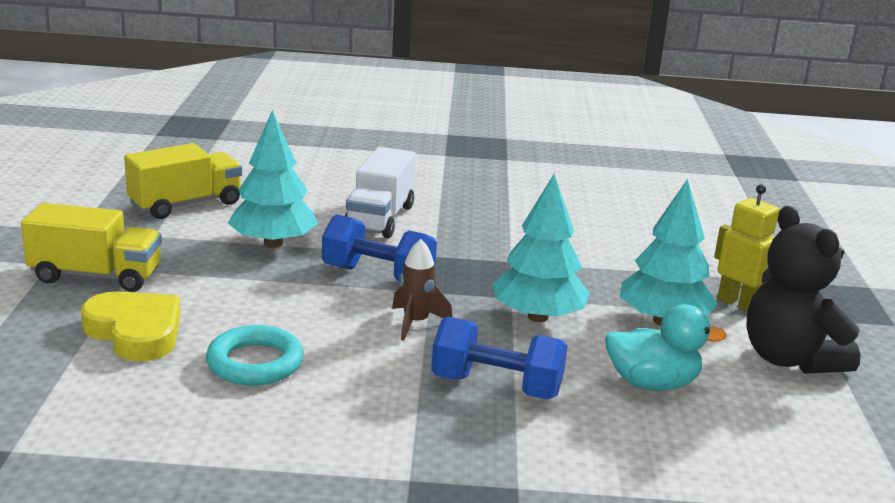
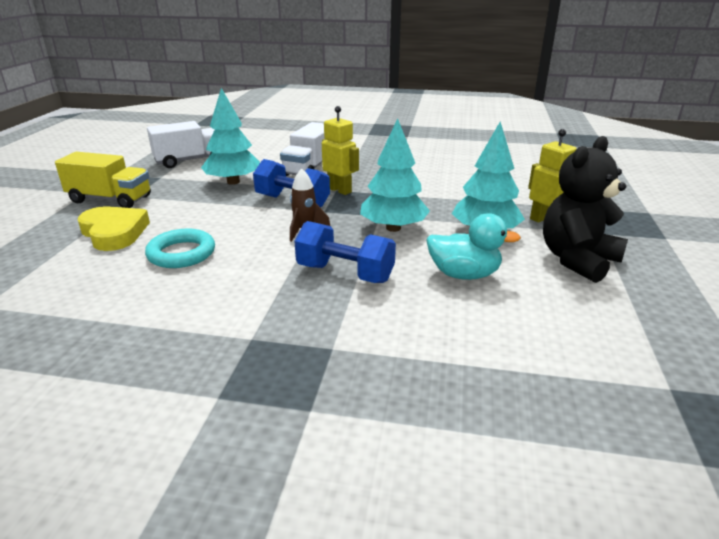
camera: 10 degrees right, 5 degrees up
(186, 204) = (190, 160): yellow truck -> white truck
(440, 256) = (339, 190): none -> yellow robot
(789, 359) = (577, 260): black teddy bear -> black teddy bear turned 60 degrees clockwise

